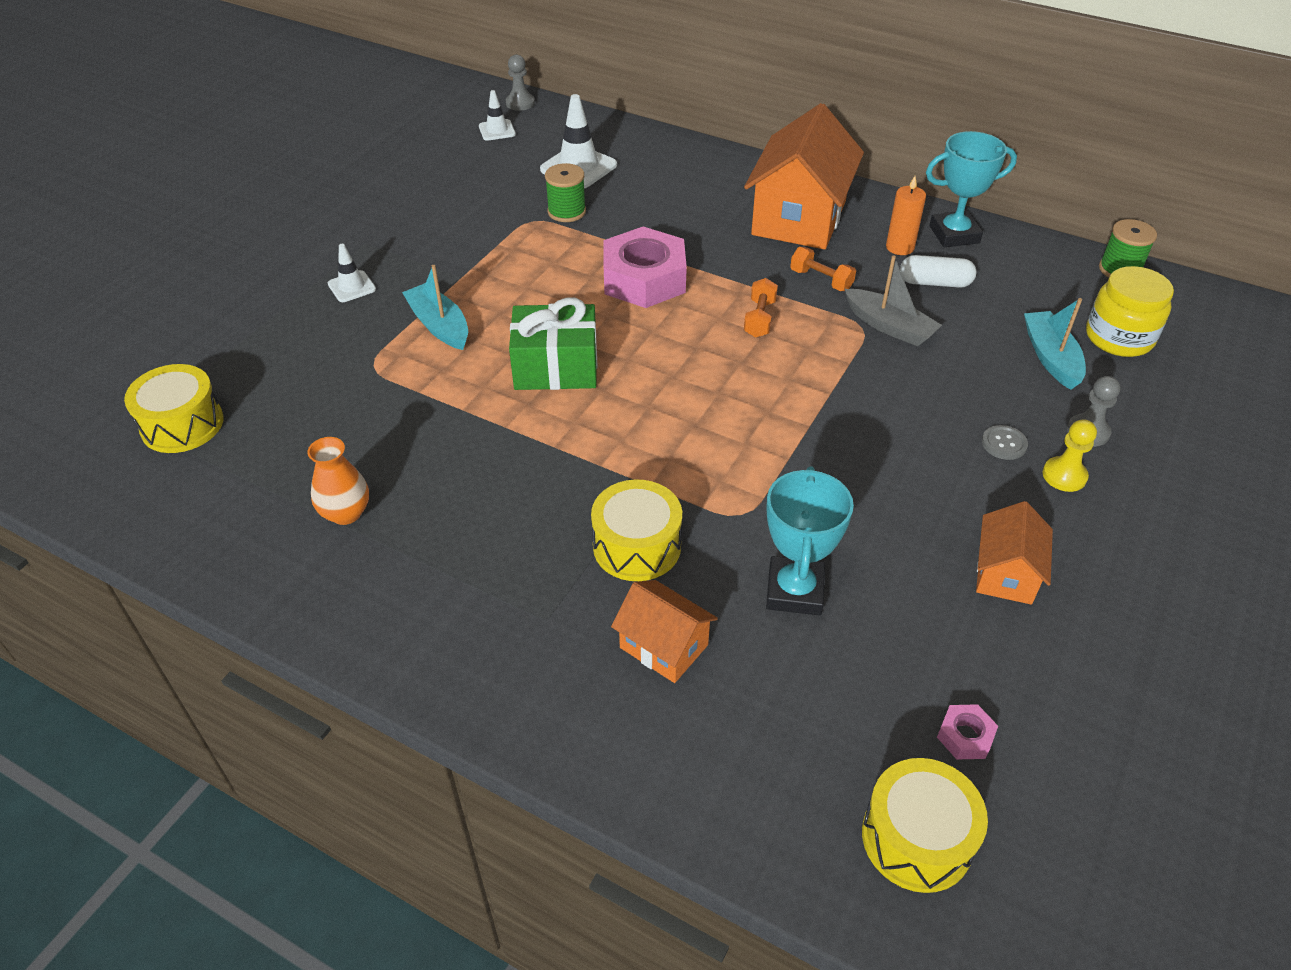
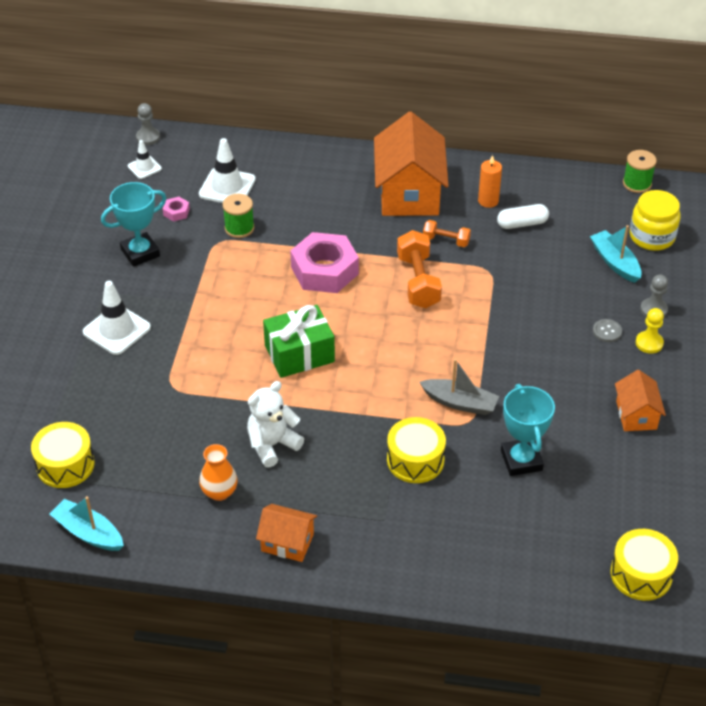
camera: 20 degrees left, 0 degrees up
(352, 287) = (116, 330): white traffic cone -> white traffic cone, size x1.74
(439, 325) = (200, 344): turquoise boat -> turquoise boat (88, 533)
(452, 471) = (272, 445): none -> white teddy bear
(664, 646) = (461, 515): orange house -> orange house (287, 542)
(759, 319) = (418, 281): orange dumbbell -> orange dumbbell, size x1.75
(889, 326) = (505, 265): grey boat -> grey boat (460, 403)
(954, 234) = (520, 181): turquoise trophy -> turquoise trophy (140, 253)
(965, 736) = (646, 514): pink nut -> pink nut (176, 212)

